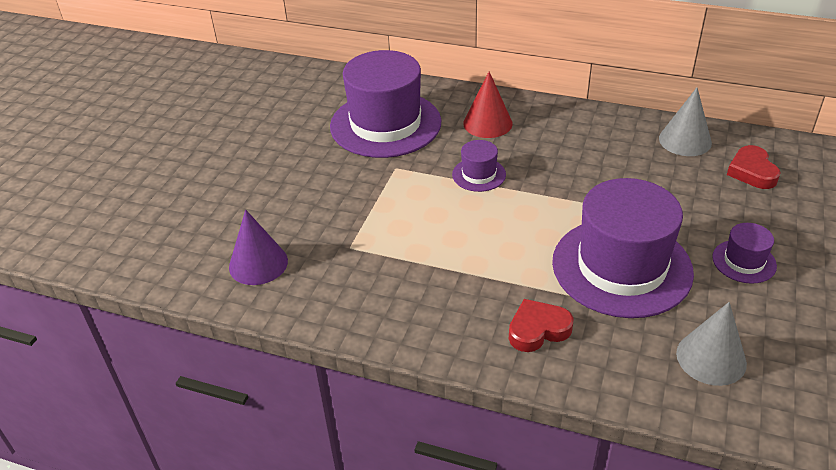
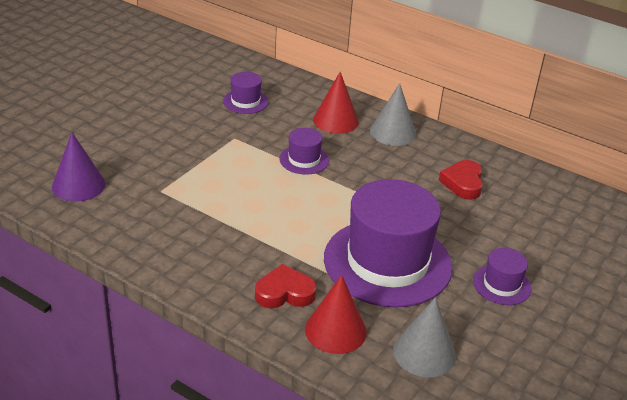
camera: 10 degrees right, 5 degrees down
(385, 124) = (245, 101): purple hat -> purple hat, size x0.44
(611, 358) = (335, 330): none -> red cone
(685, 140) = (507, 174): grey cone -> grey cone (393, 132)
(752, 172) = (555, 214): red heart -> red heart (463, 183)

